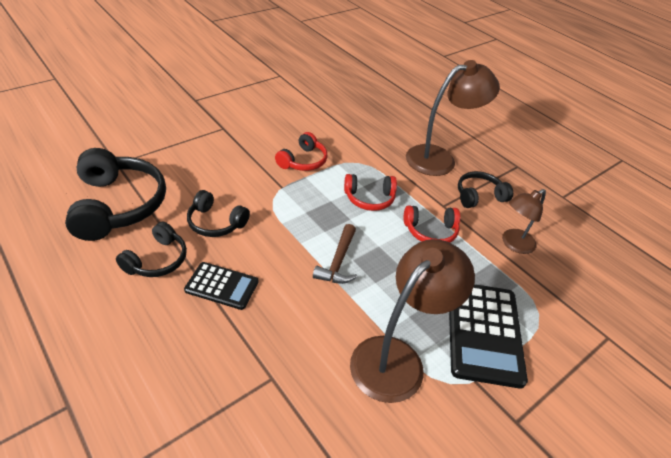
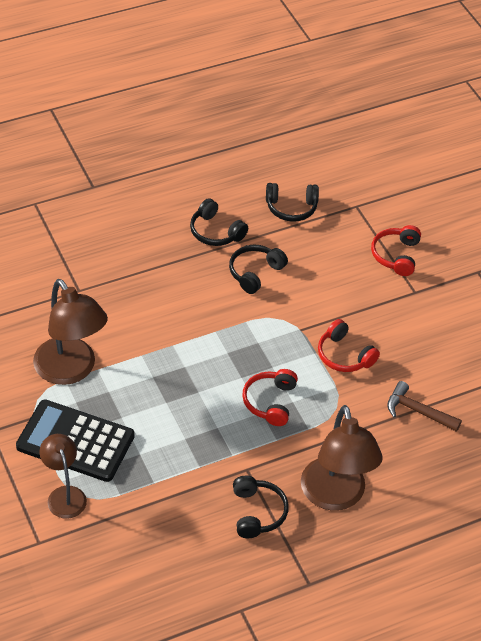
camera: 105 degrees right, 5 degrees up
(118, 205) = (291, 208): black headphones -> black headphones, size x0.56
(222, 286) = (176, 270): black calculator -> none
(338, 262) = (184, 354): brown hammer -> brown hammer (418, 411)
(430, 231) = (209, 443): red headphones -> red headphones (396, 255)
(513, 244) = (174, 514): brown lamp -> brown lamp (64, 495)

